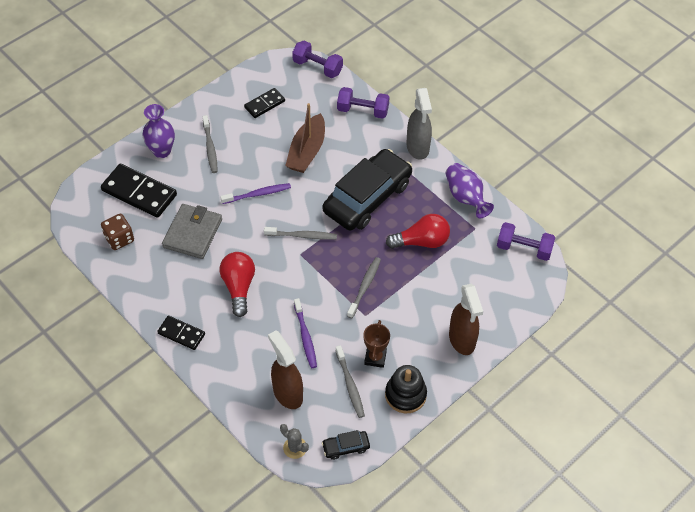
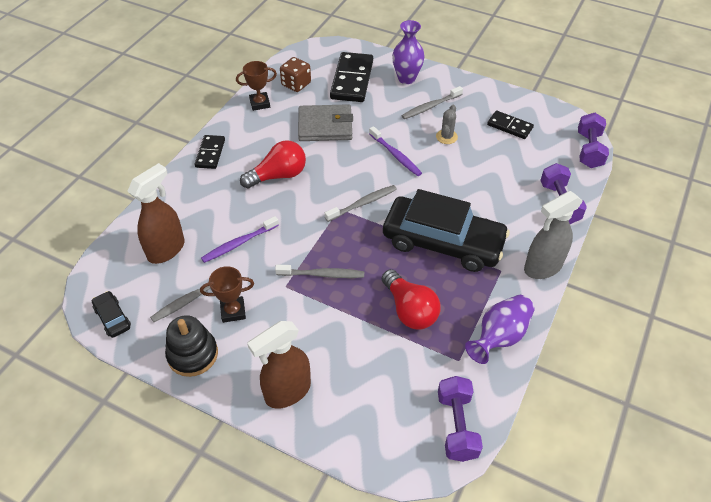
camera: 70 degrees right, 5 degrees down
(131, 276) = (260, 103): none -> brown trophy
(295, 448) = (103, 275): grey cactus -> grey cactus (446, 137)
(302, 236) = (363, 203): grey toothbrush -> grey toothbrush turned 105 degrees counterclockwise
(307, 151) = (472, 175): brown boat -> none

